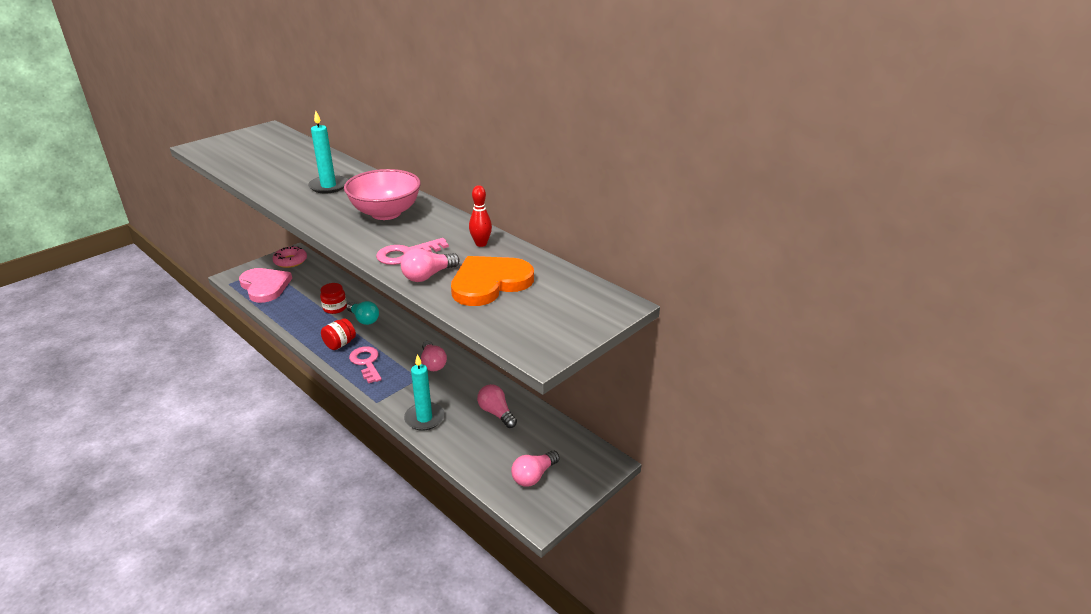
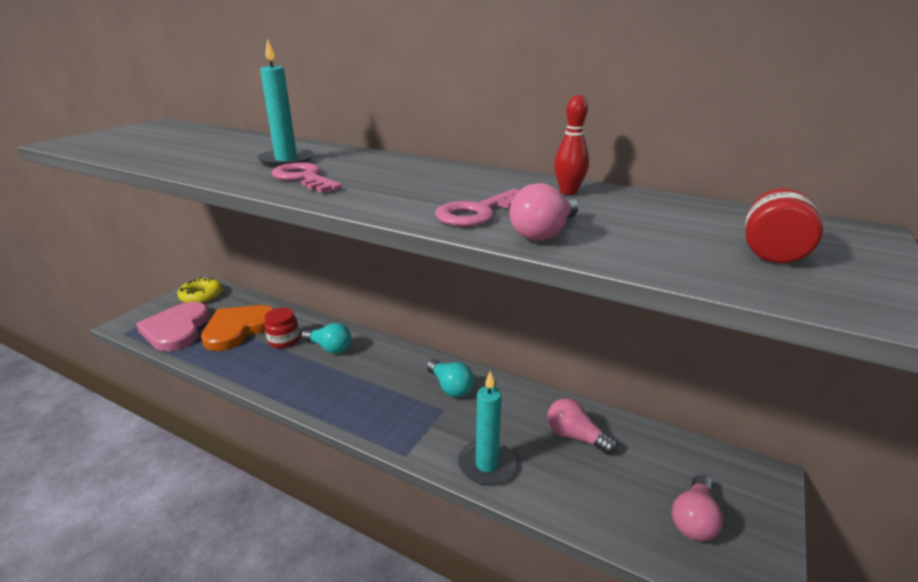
camera: 15 degrees left, 5 degrees down
(265, 286) = (177, 329): pink heart -> pink heart turned 135 degrees counterclockwise
(290, 261) = (201, 296): pink donut -> yellow donut
(340, 344) = (312, 384): red jar -> red jar (772, 253)
(366, 362) = (361, 402): pink key -> pink key (304, 178)
(386, 213) = (396, 176): pink bowl -> none
(433, 363) = (450, 387): pink light bulb -> turquoise light bulb
(489, 283) = (646, 230): orange heart -> orange heart (238, 329)

